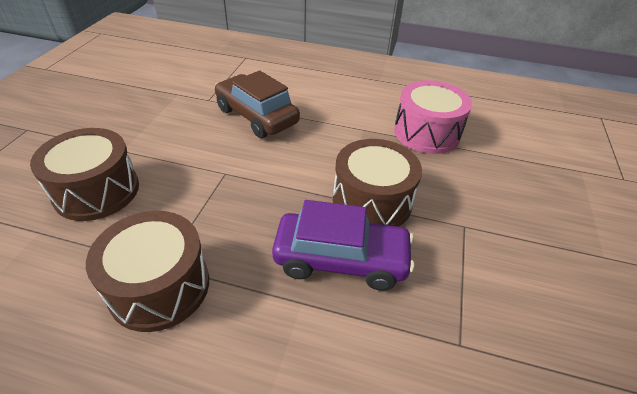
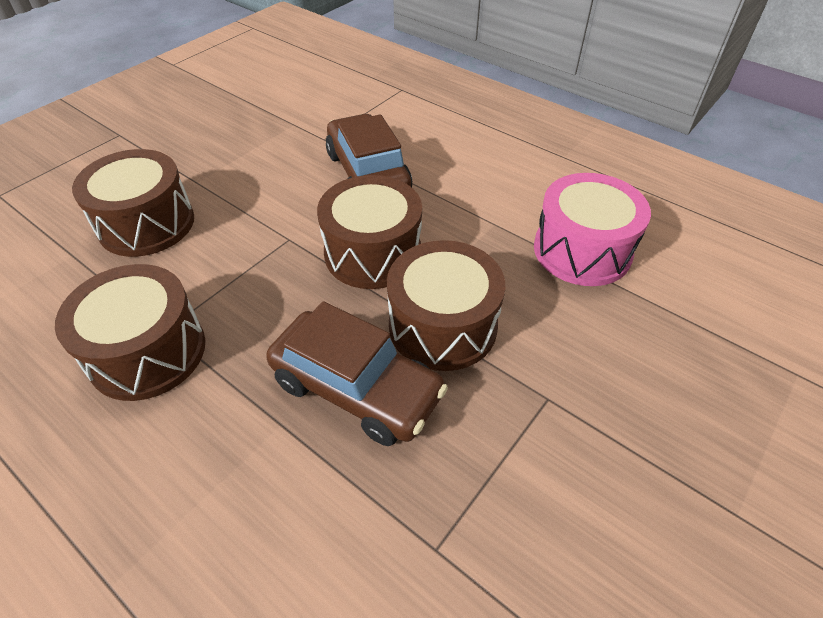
camera: 25 degrees right, 5 degrees up
(294, 167) = (373, 253): none -> brown drum
(341, 259) = (357, 388): purple car -> brown car

